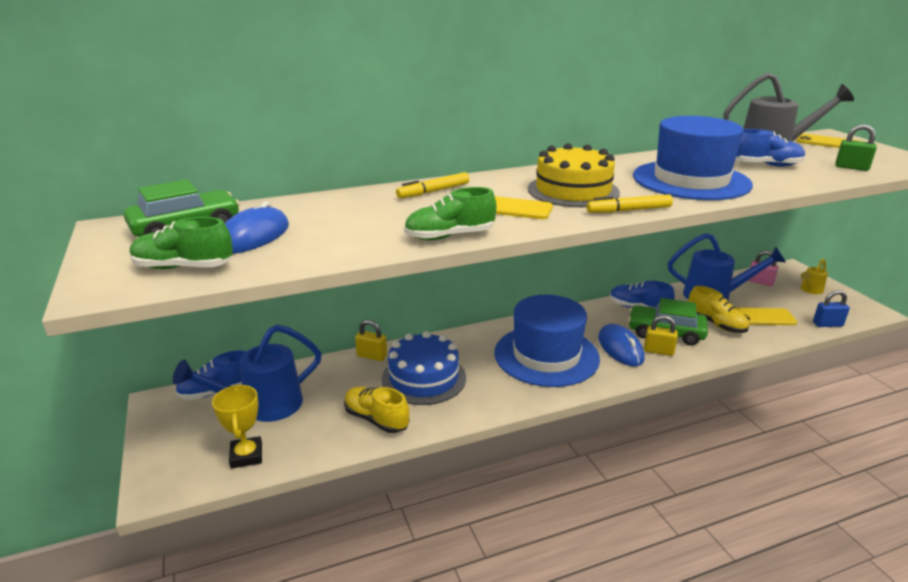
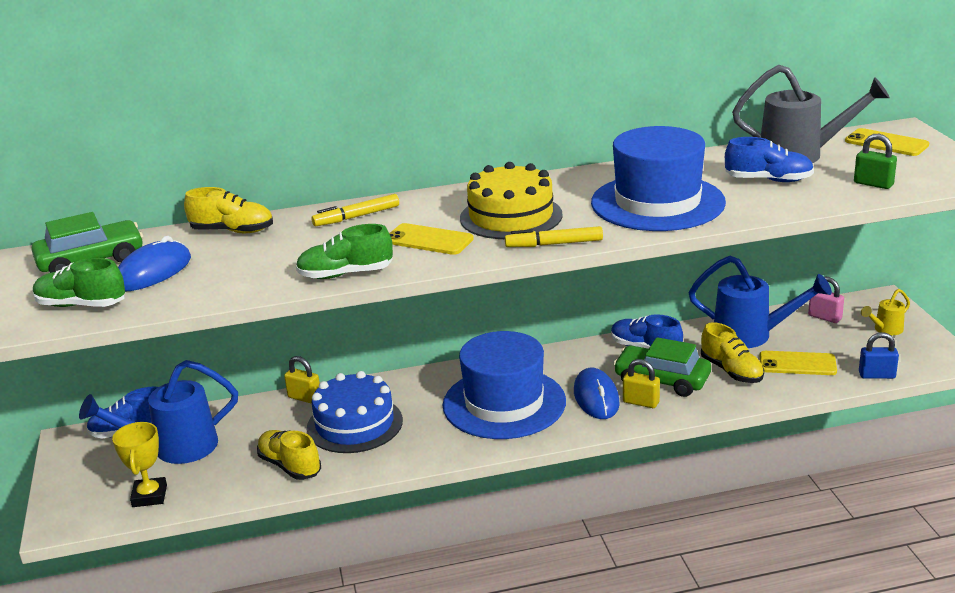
camera: 10 degrees right, 0 degrees up
(321, 203) = (232, 231): none -> yellow shoe

